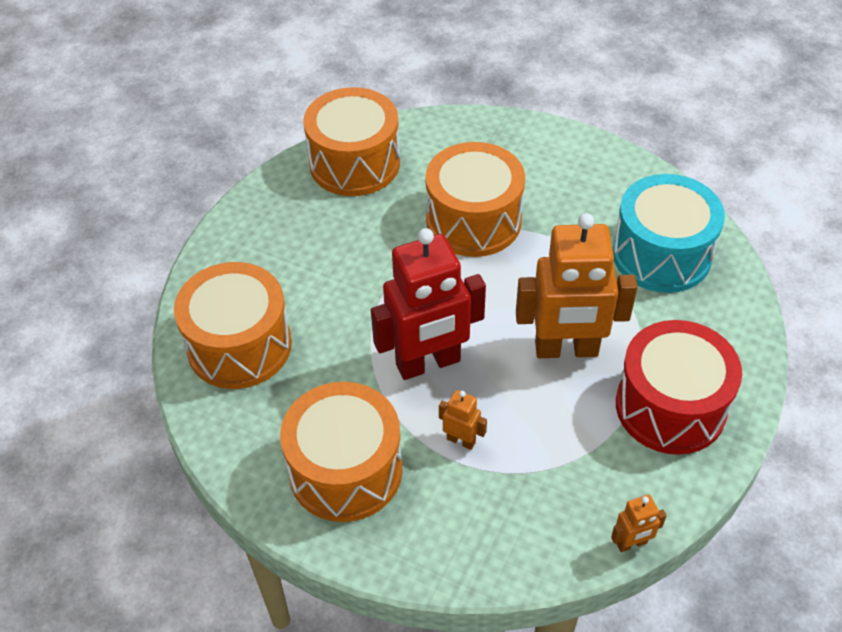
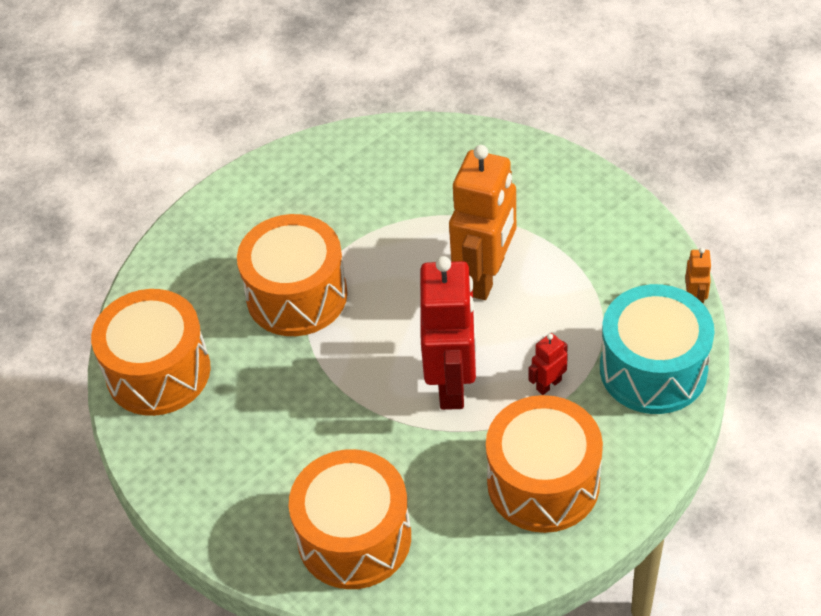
camera: 65 degrees left, 0 degrees up
(461, 440) = (548, 384): orange robot -> red robot
(661, 254) = (414, 173): turquoise drum -> turquoise drum (653, 369)
(670, 406) = (577, 228): red drum -> none

